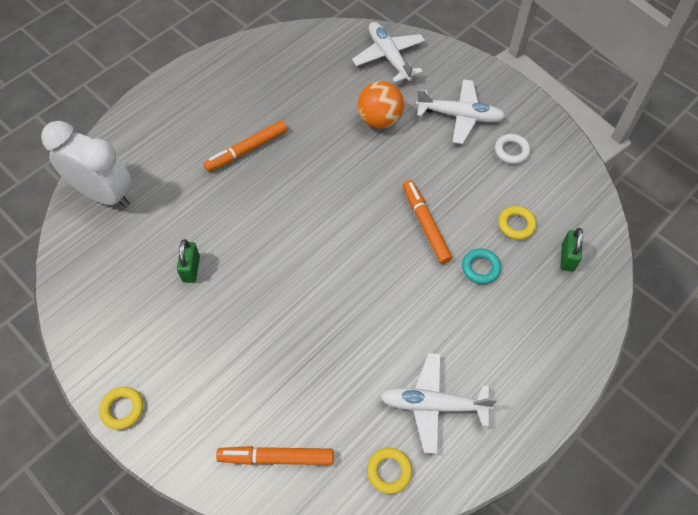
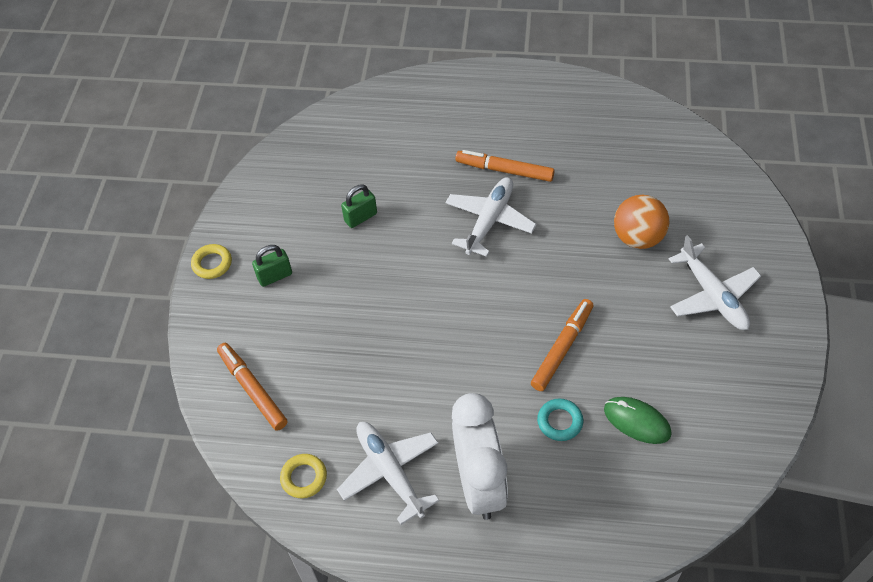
camera: 55 degrees right, 5 degrees down
(104, 194) = (372, 117): white clock -> white clock (479, 483)
(389, 56) = (717, 195): white plane -> white plane (489, 220)
(511, 151) = (718, 364): white ring -> none
(516, 225) = (637, 421): yellow ring -> green mouse
(567, 257) = (644, 489): green padlock -> green padlock (275, 276)

